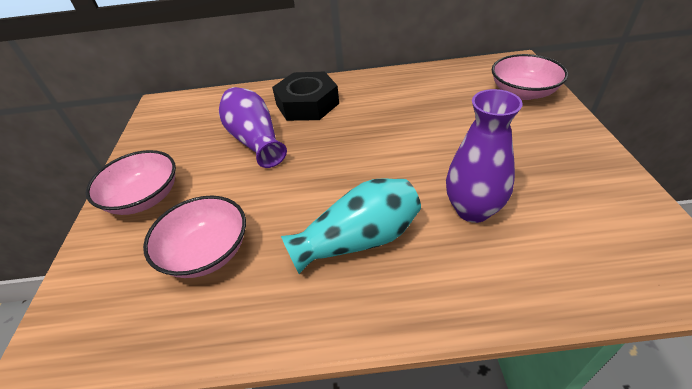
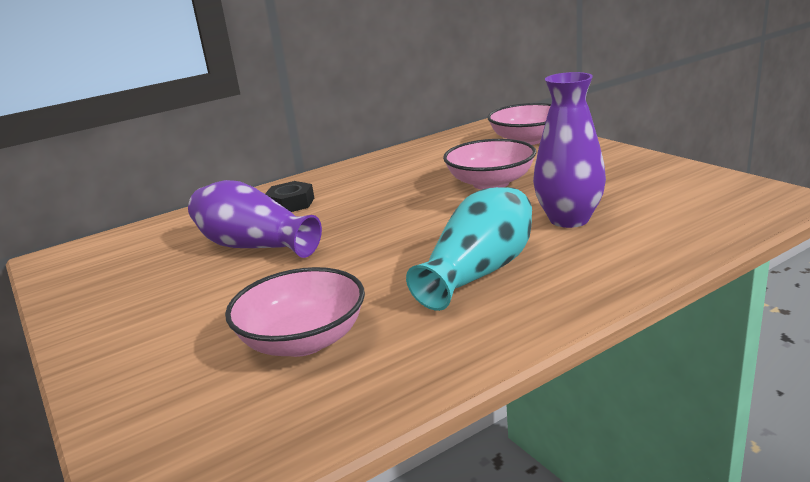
camera: 30 degrees left, 20 degrees down
(144, 198) = (145, 334): pink bowl -> pink bowl (491, 183)
(307, 104) = (290, 204): black nut -> black nut, size x0.56

